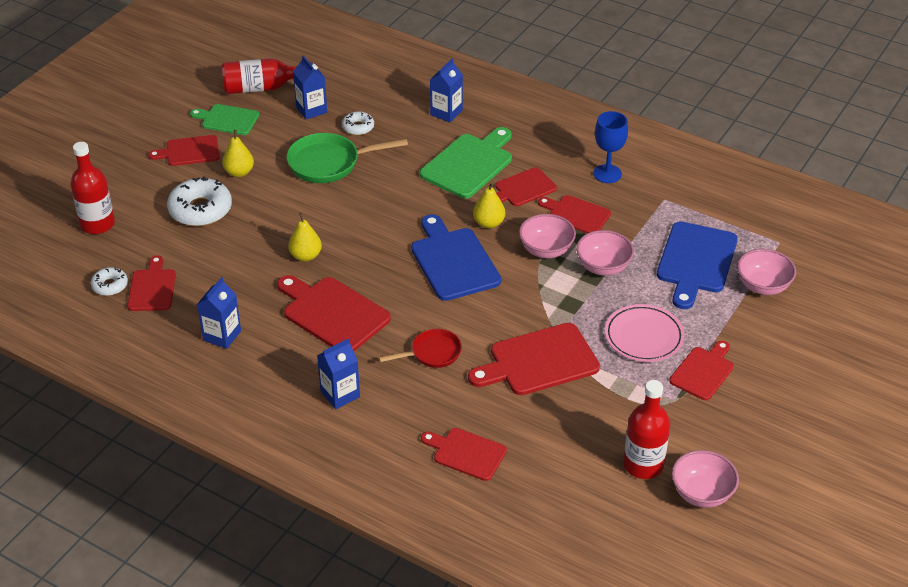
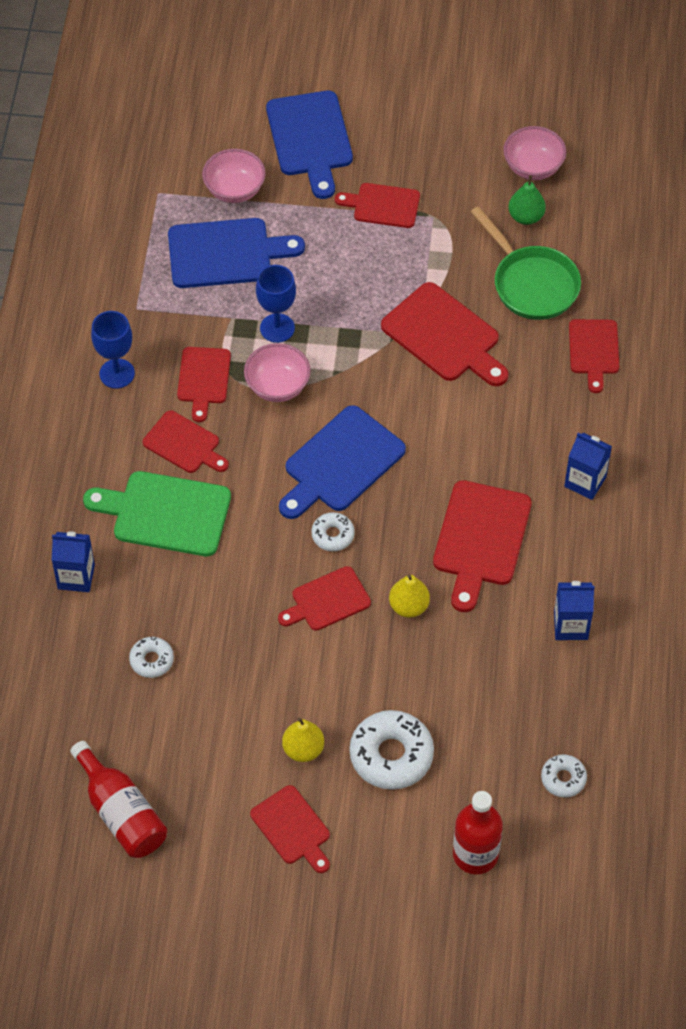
camera: 115 degrees left, 15 degrees up
(152, 288) = (542, 733): red cutting board -> red cutting board (327, 601)
(227, 120) = (208, 818): green cutting board -> none
(311, 110) = (140, 730): blue carton -> none
(329, 163) = (237, 659): green pan -> green pan (531, 283)
(393, 237) = (333, 535): none -> white donut
(432, 353) = (485, 427): red pan -> none
(488, 223) = (261, 454): yellow pear -> none
(603, 267) = (277, 328): pink bowl -> blue goblet
(643, 337) = (362, 264): pink plate -> none
(643, 465) = (526, 217): red bottle -> green pear
(803, 350) = (310, 139): none -> blue cutting board

